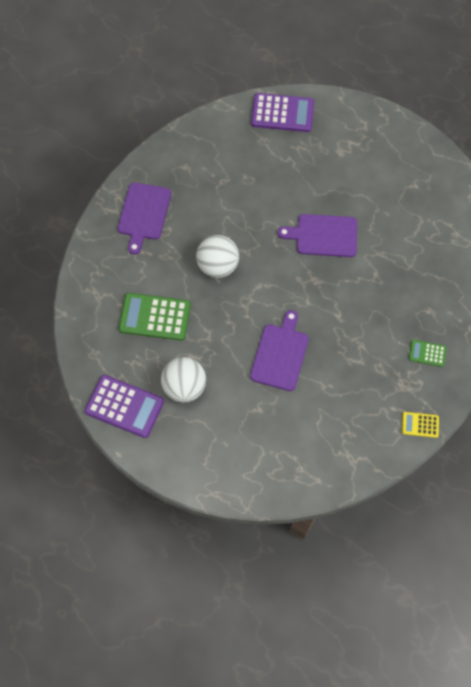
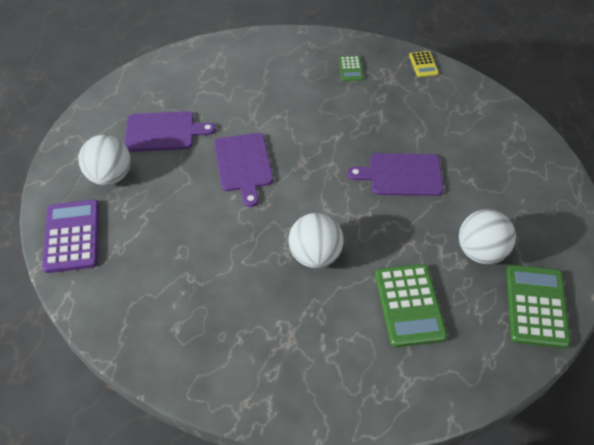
camera: 105 degrees left, 15 degrees down
(124, 406) = (536, 306): purple calculator -> green calculator
(144, 214) = (264, 360): purple cutting board -> purple cutting board (163, 131)
(335, 141) = (110, 176): none -> white ball

